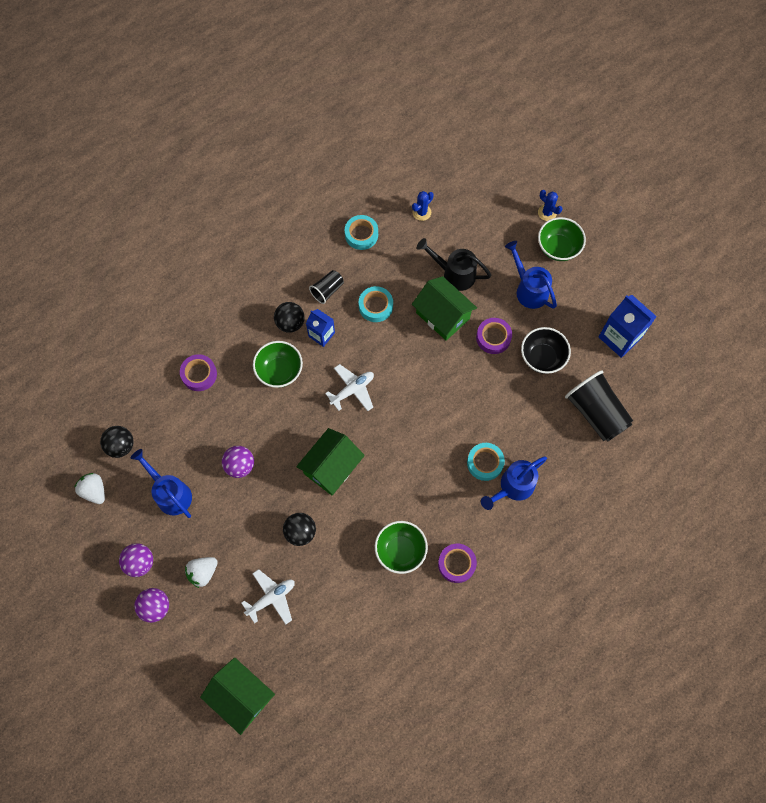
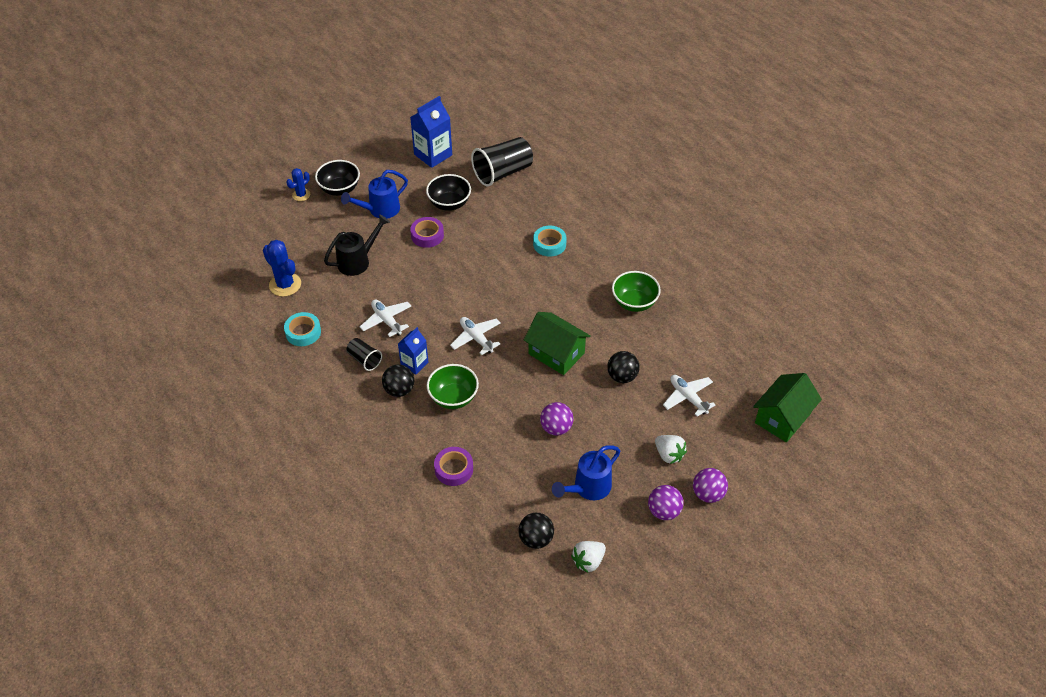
camera: 90 degrees left, 20 degrees down
(375, 306) = (386, 320): turquoise tape -> white plane
(421, 212) = (285, 284): blue cactus -> blue cactus, size x1.66
(442, 316) = (401, 270): green house -> none
(454, 274) = (357, 261): black watering can -> black watering can turned 150 degrees counterclockwise
(456, 564) = (643, 265): purple tape -> none
(513, 487) = (571, 226): blue watering can -> none
(558, 248) = (339, 189): green bowl -> black bowl

